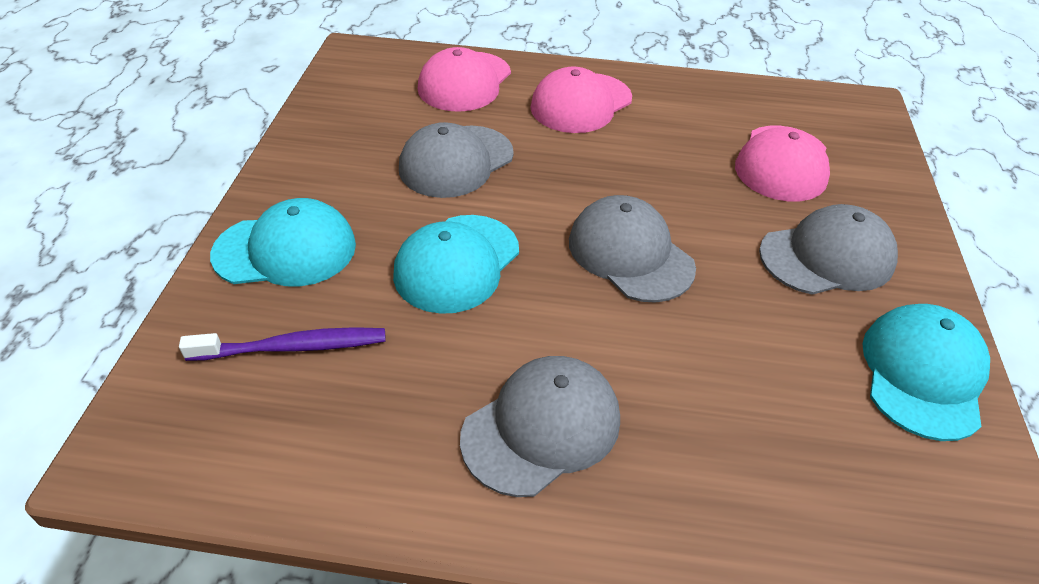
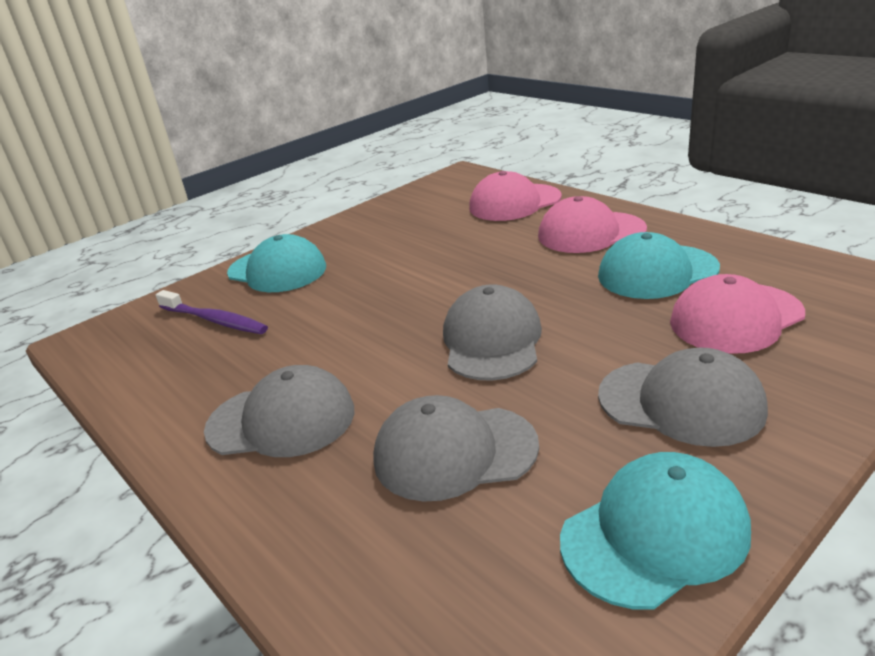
camera: 45 degrees right, 15 degrees down
(456, 161) = (442, 249): grey cap -> grey cap (454, 452)
(457, 263) = (361, 307): turquoise cap -> turquoise cap (657, 272)

